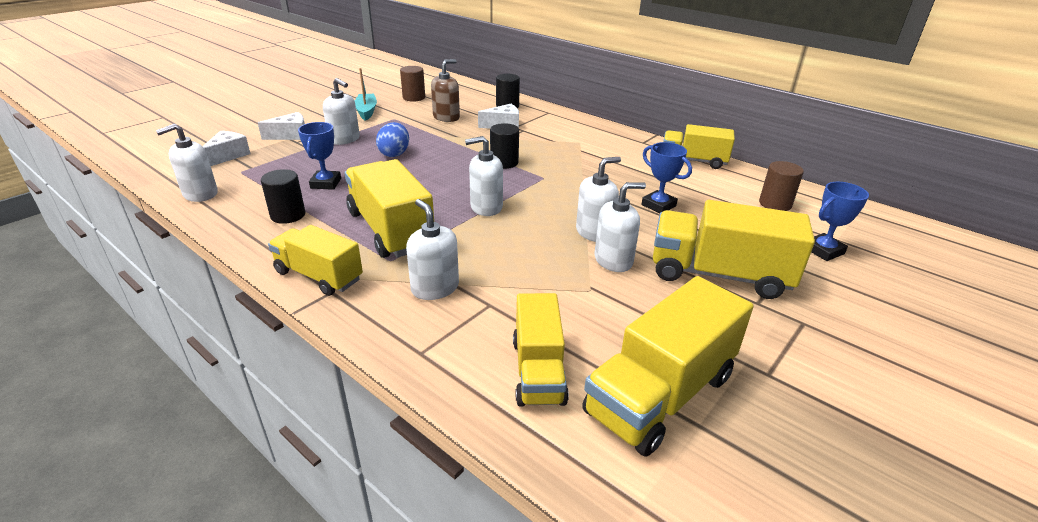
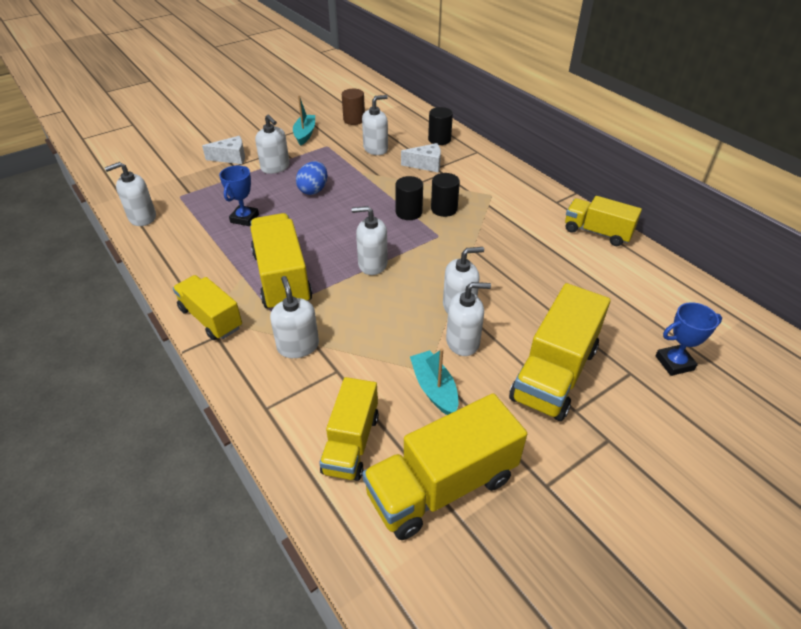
camera: 15 degrees right, 10 degrees up
(228, 156) = (173, 176): white cheese -> none
(288, 215) = (204, 250): black cylinder -> black cylinder (444, 209)
(446, 117) = (375, 149): brown soap dispenser -> white soap dispenser
(605, 305) = (434, 389): none -> turquoise boat
(658, 205) = (534, 284): blue trophy -> none
(719, 275) = (554, 373): yellow truck -> yellow truck turned 90 degrees counterclockwise
(775, 204) = (655, 299): brown cylinder -> none

